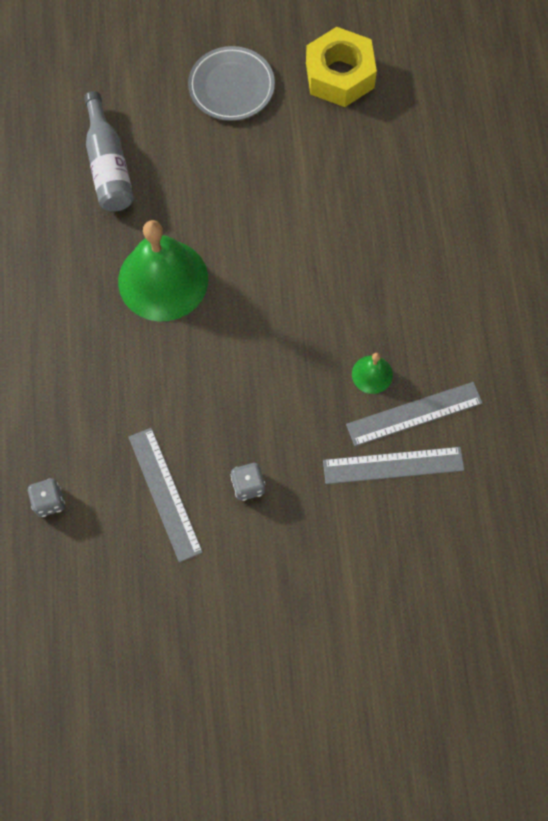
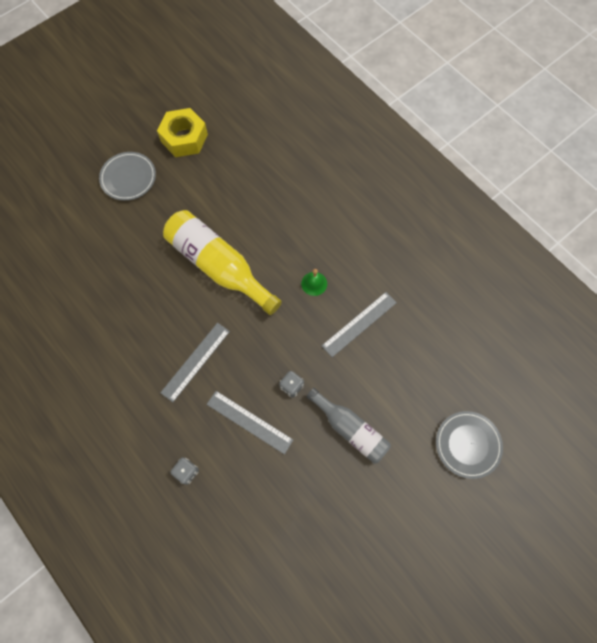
camera: 35 degrees left, 0 degrees up
(108, 165) = (87, 262): grey bottle -> grey bottle (350, 429)
(163, 280) = (164, 305): green bell -> none
(265, 273) = (219, 266): none -> yellow bottle
(414, 413) = (350, 290): grey ruler -> grey ruler (195, 361)
(421, 715) = (468, 445): none -> grey plate

